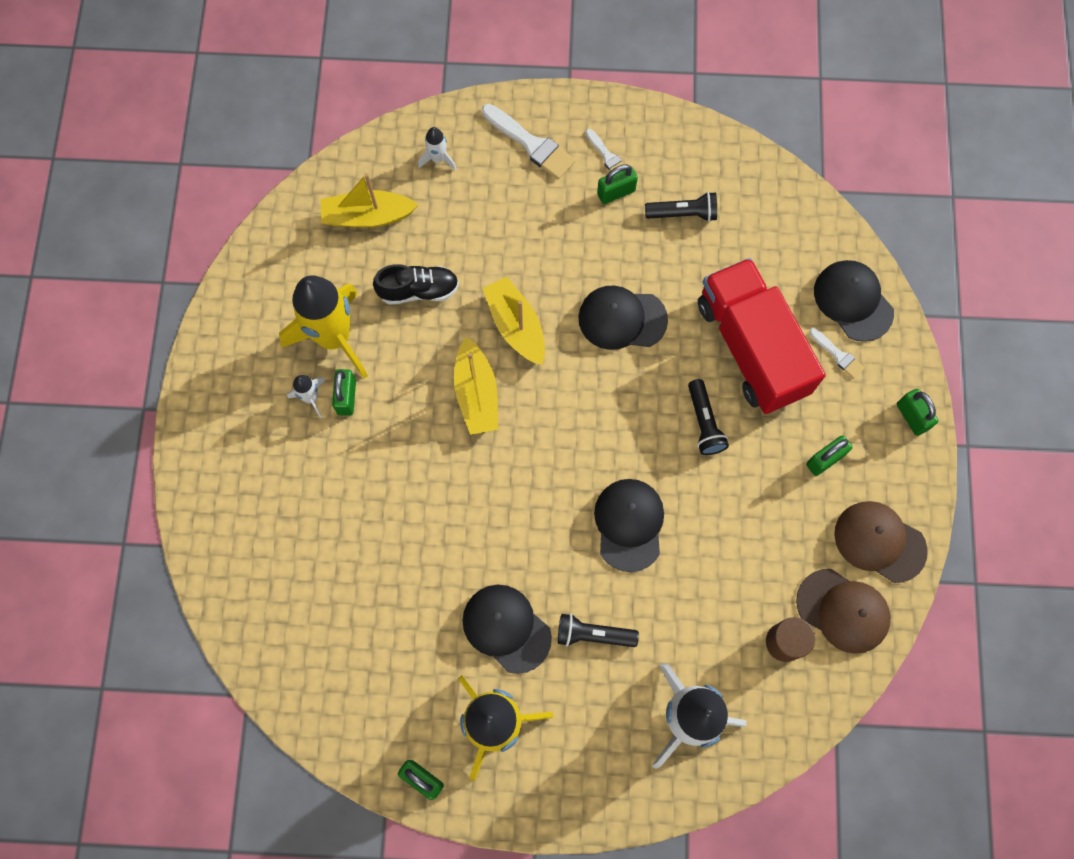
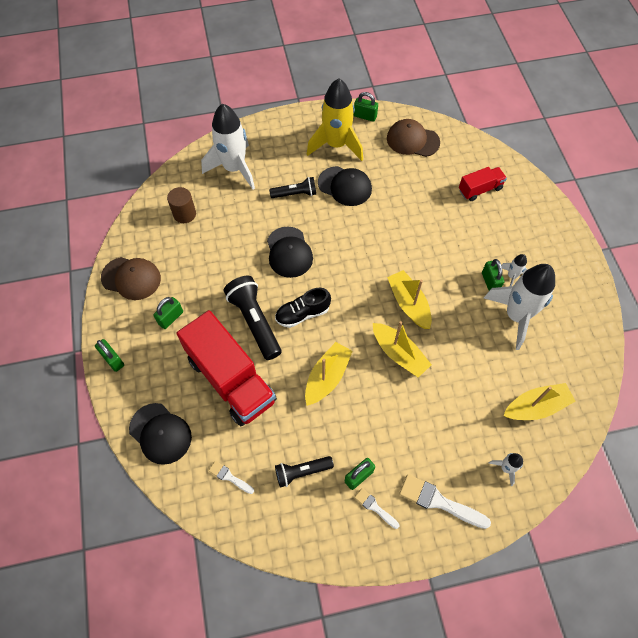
camera: 165 degrees right, 10 degrees down
(287, 561) = (480, 189): none -> red truck
(334, 338) = (516, 316): yellow rocket -> white rocket
(418, 290) = (475, 361): black shoe -> black shoe (302, 314)
(622, 319) = (327, 377): black cap -> yellow boat
(704, 422) = (255, 322): black flashlight -> black flashlight, size x1.65
(838, 355) = (168, 390): white brush -> white brush (229, 477)
(843, 611) = (151, 237): brown cap -> brown cap (412, 140)

